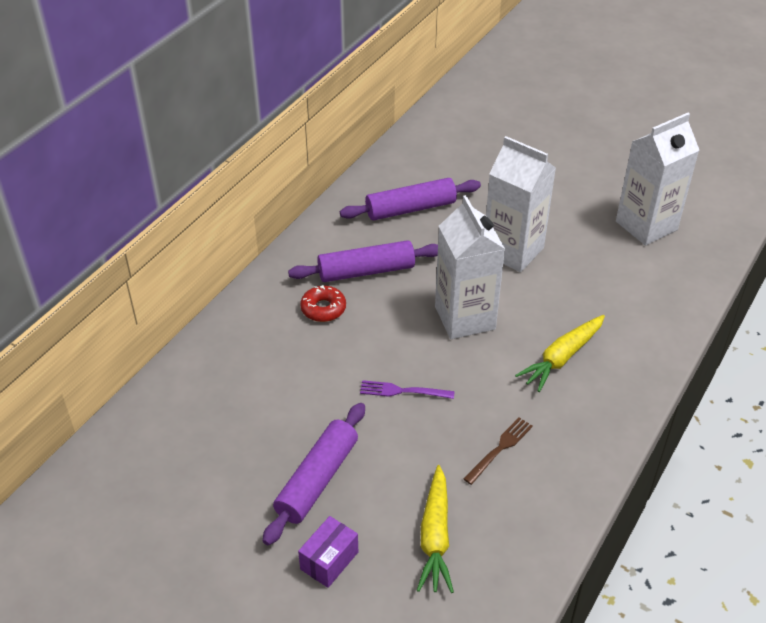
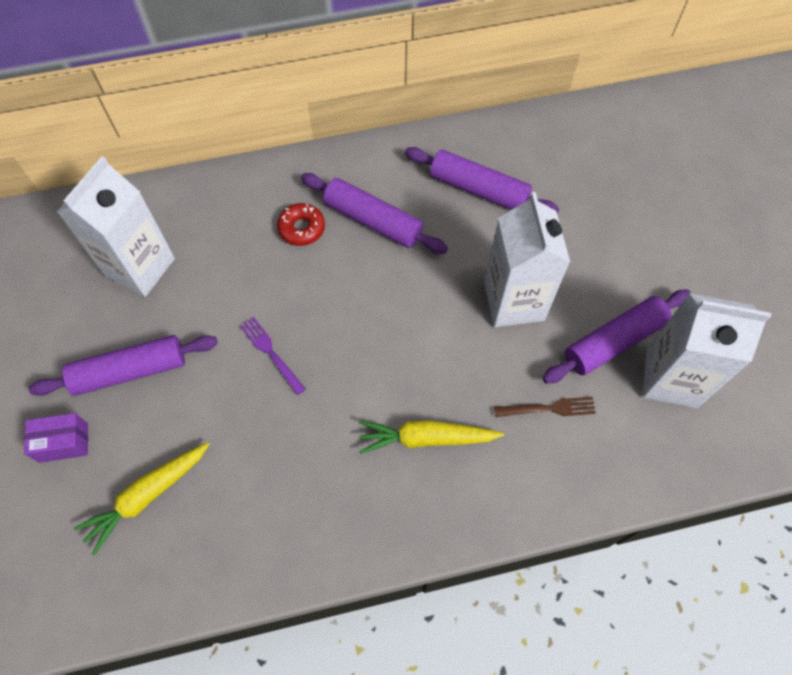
camera: 45 degrees right, 20 degrees up
(465, 318) = (395, 330): white carton -> white carton (140, 267)
(500, 448) = (278, 471): brown fork -> brown fork (549, 408)
(594, 230) = (614, 341): none -> purple rolling pin

